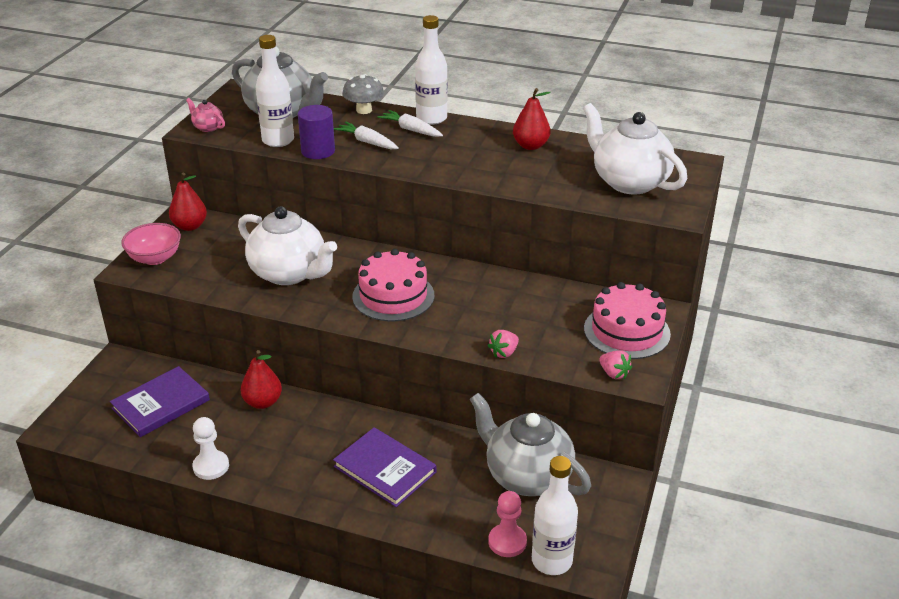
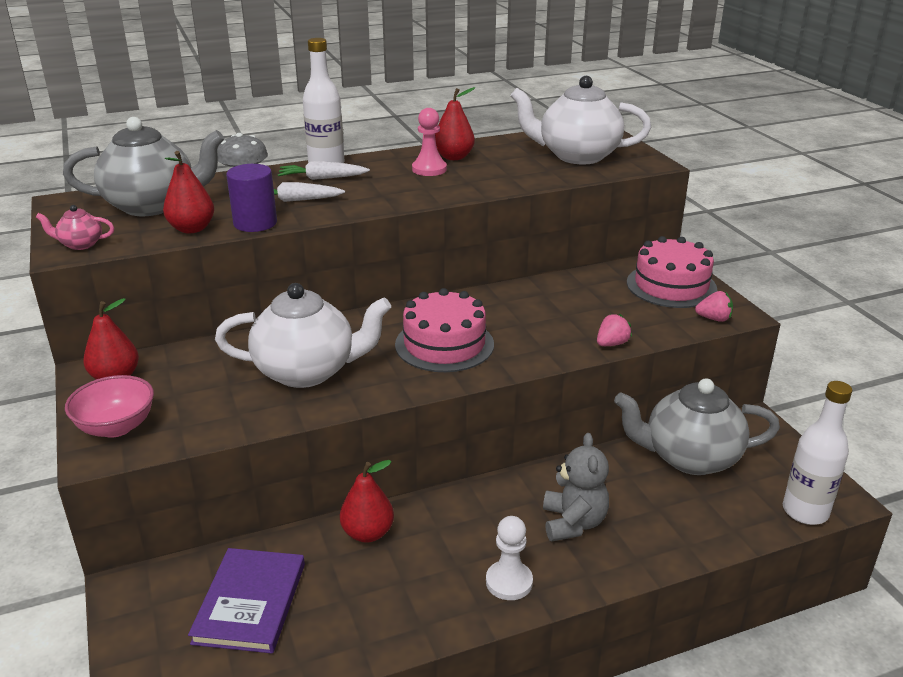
camera: 40 degrees left, 5 degrees down
(211, 466) = (401, 630): white pawn -> white pawn (509, 582)
(278, 140) = (192, 229): white bottle -> red pear
(385, 469) = (573, 523): purple book -> grey teddy bear
(504, 353) = (612, 344): pink strawberry -> pink strawberry turned 135 degrees counterclockwise
(507, 542) = (754, 518): pink pawn -> pink pawn (429, 169)

